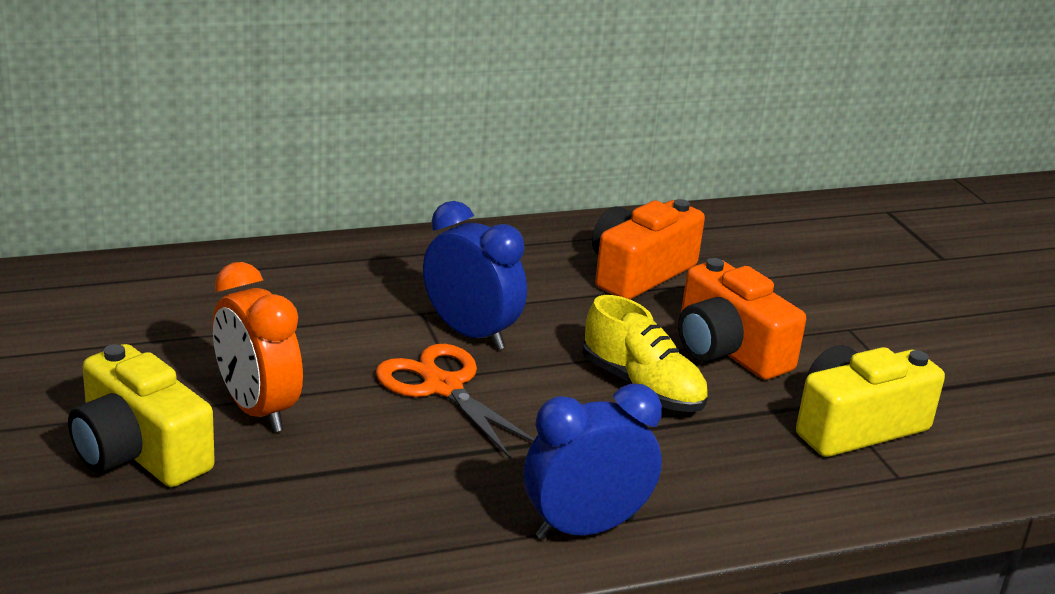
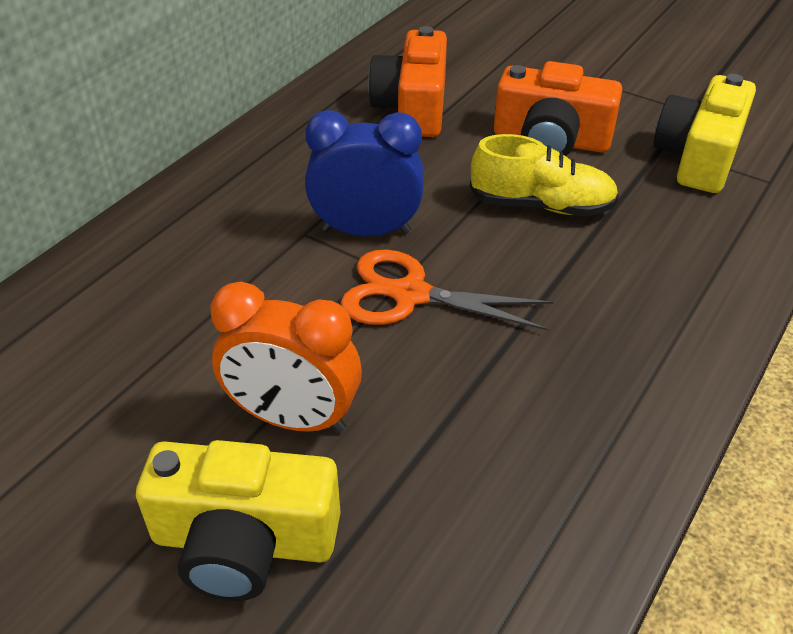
camera: 35 degrees left, 15 degrees up
(585, 528) = (667, 357): blue clock -> none

